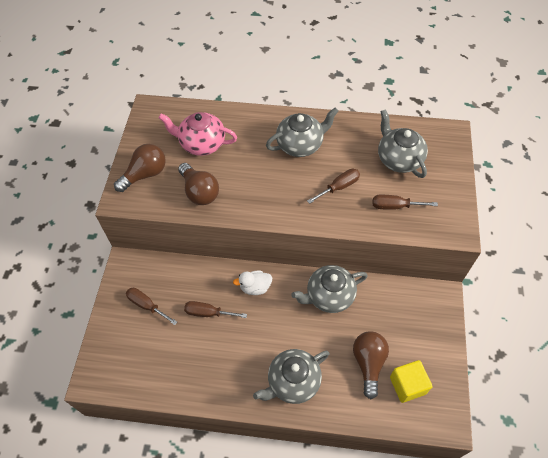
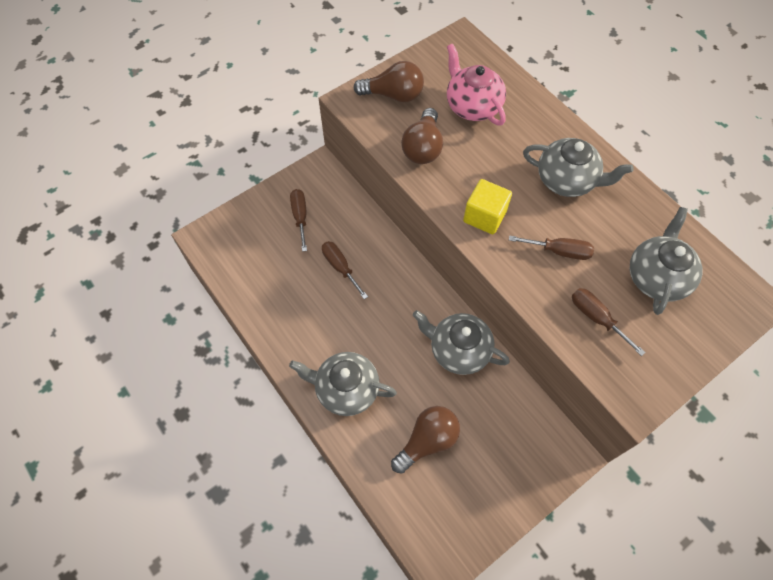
camera: 45 degrees right, 5 degrees up
(255, 287) = (401, 282): white duck -> none
(407, 385) = (441, 495): yellow cube -> yellow cube (484, 216)

